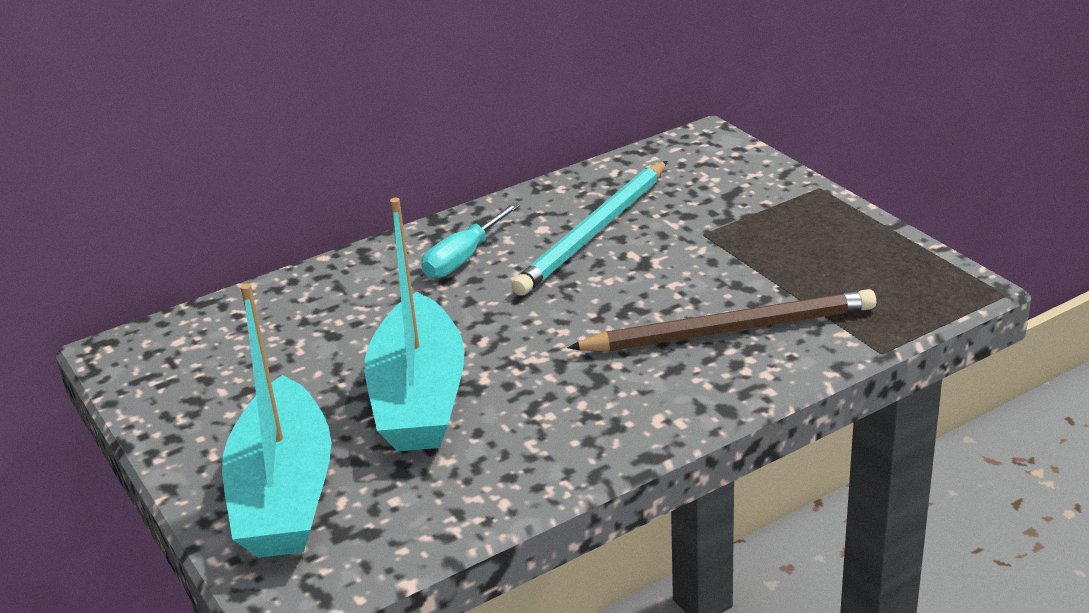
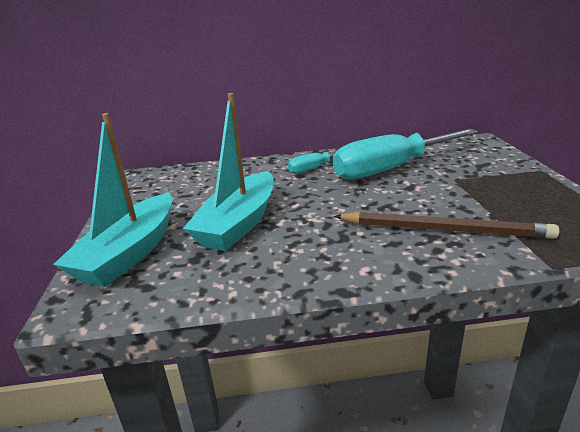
camera: 25 degrees right, 5 degrees down
(594, 232) = (391, 169): turquoise pencil -> turquoise screwdriver

